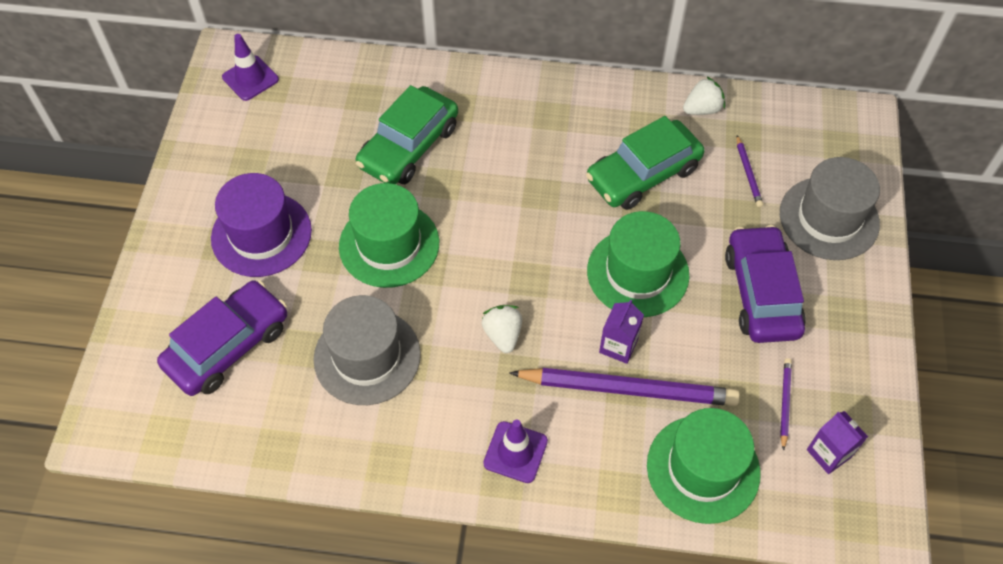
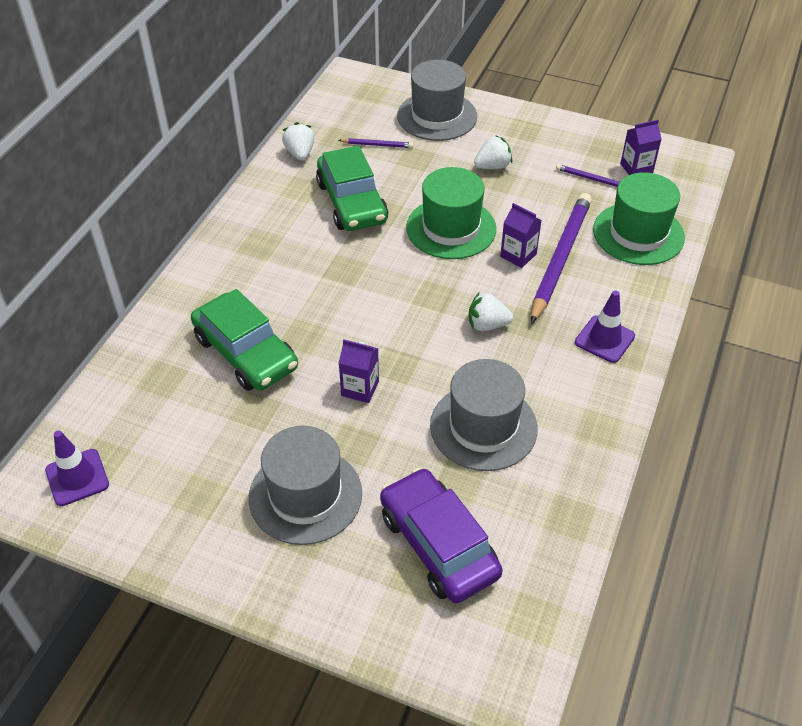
camera: 75 degrees left, 10 degrees down
(261, 234) = (305, 495): purple hat -> grey hat
(389, 244) = (360, 388): green hat -> purple carton
(761, 293) = (492, 166): purple car -> white strawberry

